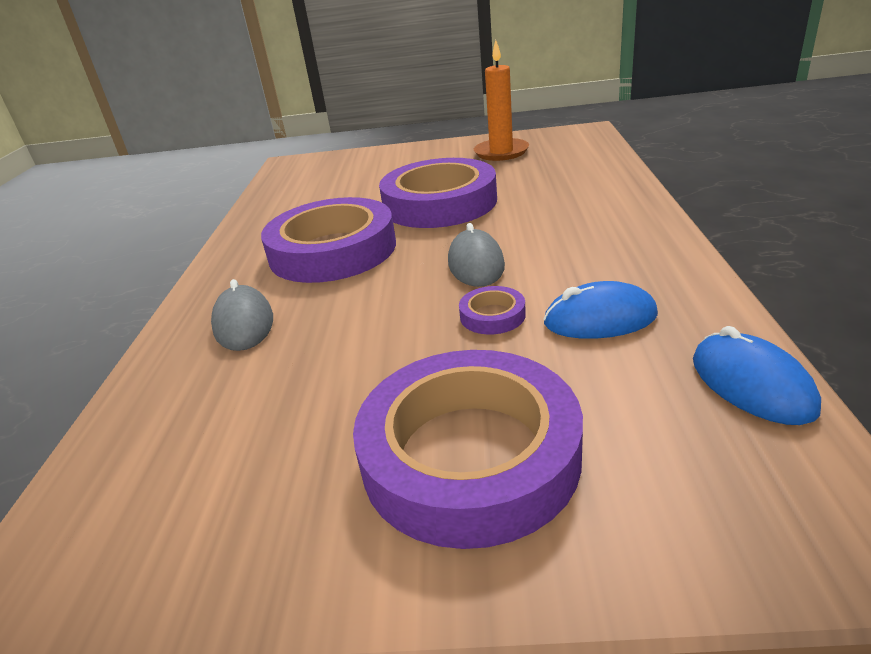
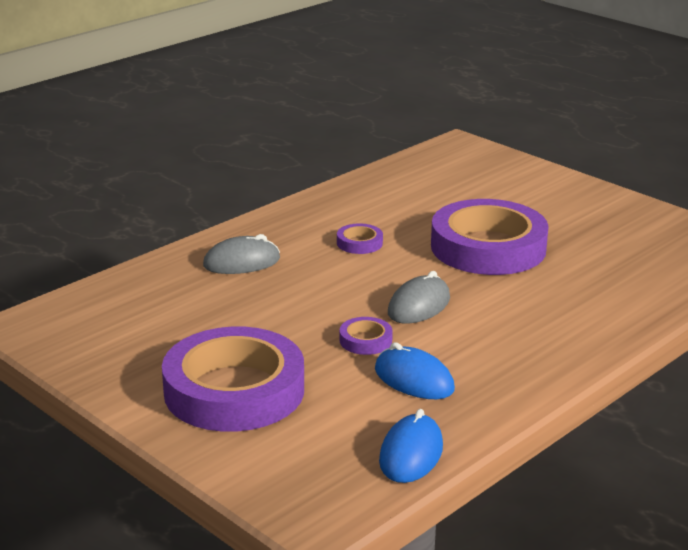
camera: 40 degrees right, 5 degrees down
(244, 324) = (241, 262): grey mouse -> grey mouse turned 45 degrees clockwise
(333, 250) = (359, 243): purple tape -> purple tape, size x0.40
(501, 152) = (627, 228): orange candle -> none

